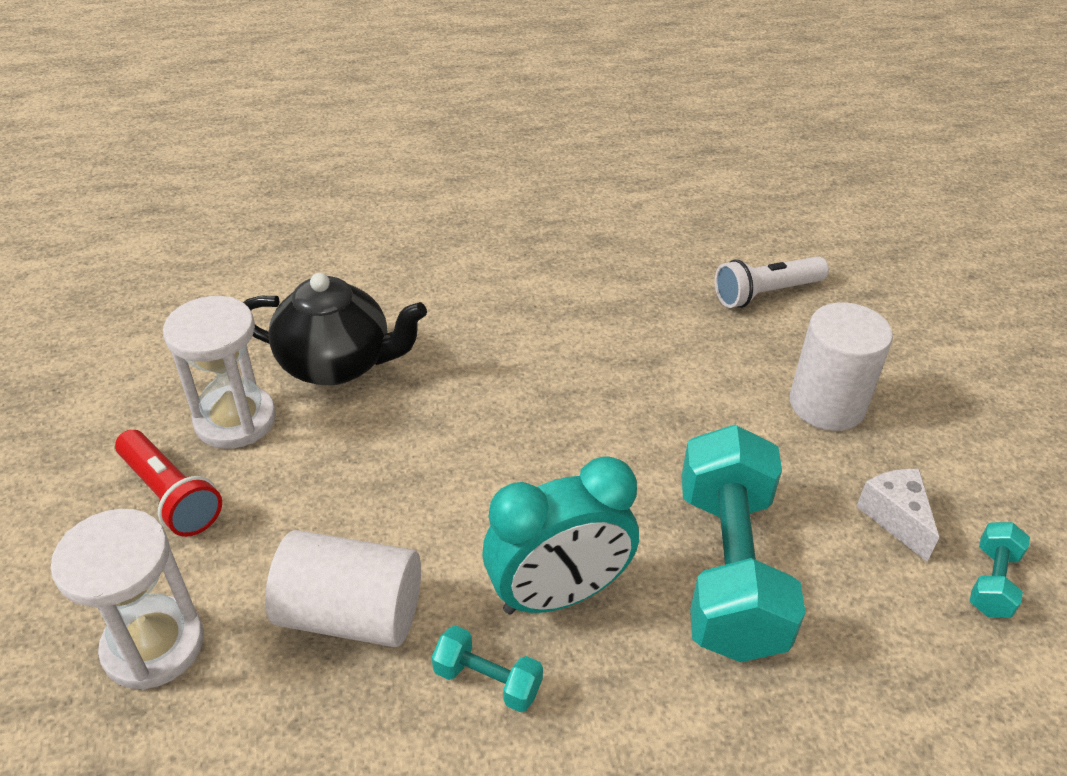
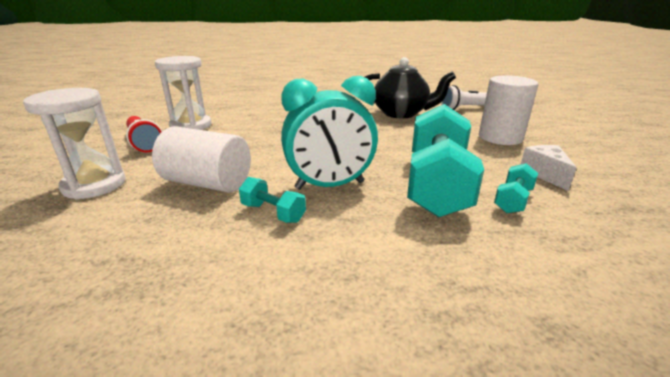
camera: 10 degrees right, 15 degrees down
(337, 364) = (248, 115): black teapot -> black teapot (401, 113)
(992, 582) = (616, 201): turquoise dumbbell -> turquoise dumbbell (513, 200)

